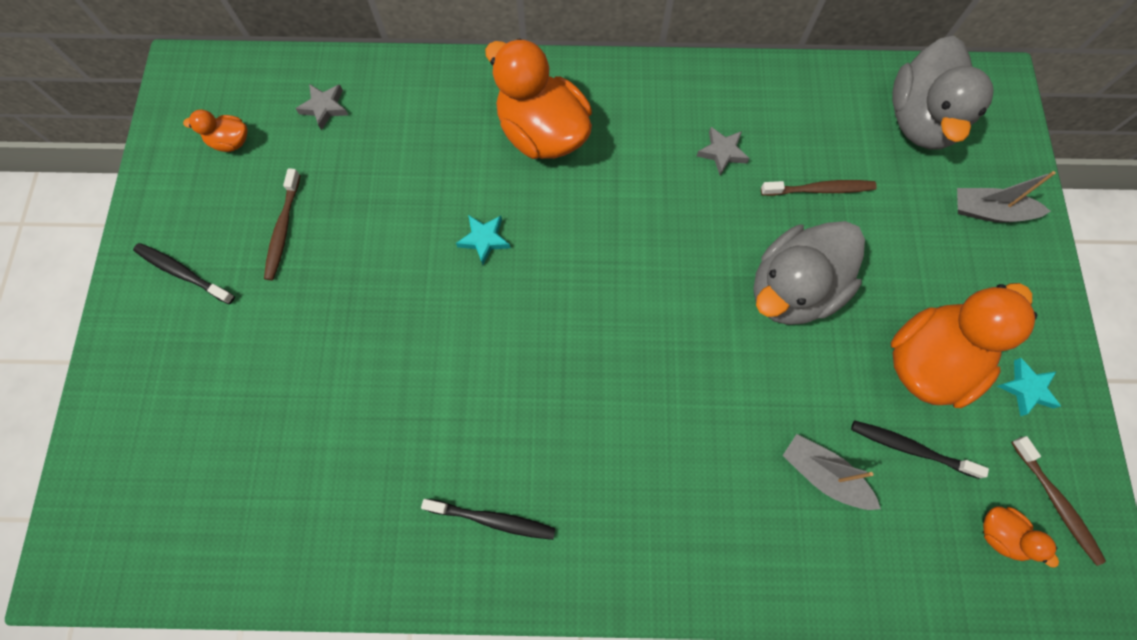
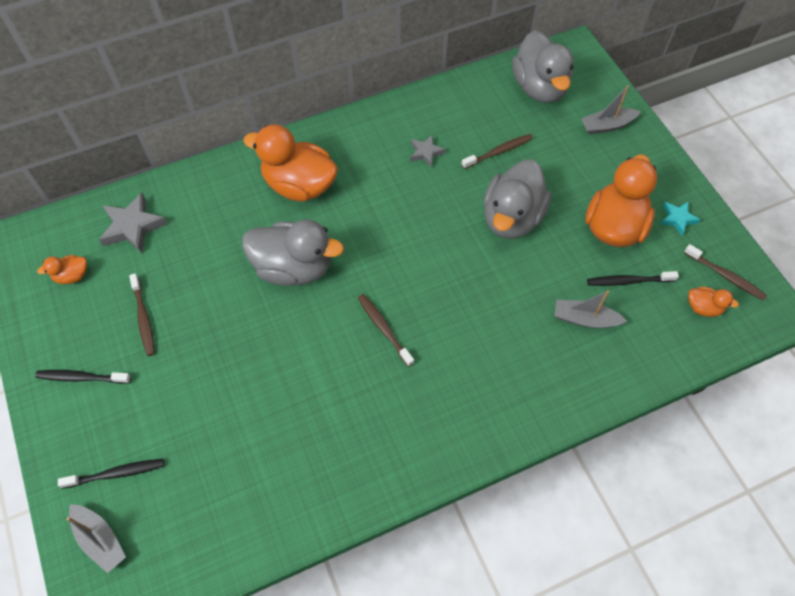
camera: 25 degrees left, 10 degrees down
(111, 482) = (100, 539): none -> grey boat
(325, 107) = (133, 226): grey star -> grey star, size x1.69
(484, 240) = (293, 268): turquoise star -> grey duck
(493, 519) = (390, 439): black toothbrush -> black toothbrush (116, 473)
(555, 369) = (384, 329): none -> brown toothbrush

